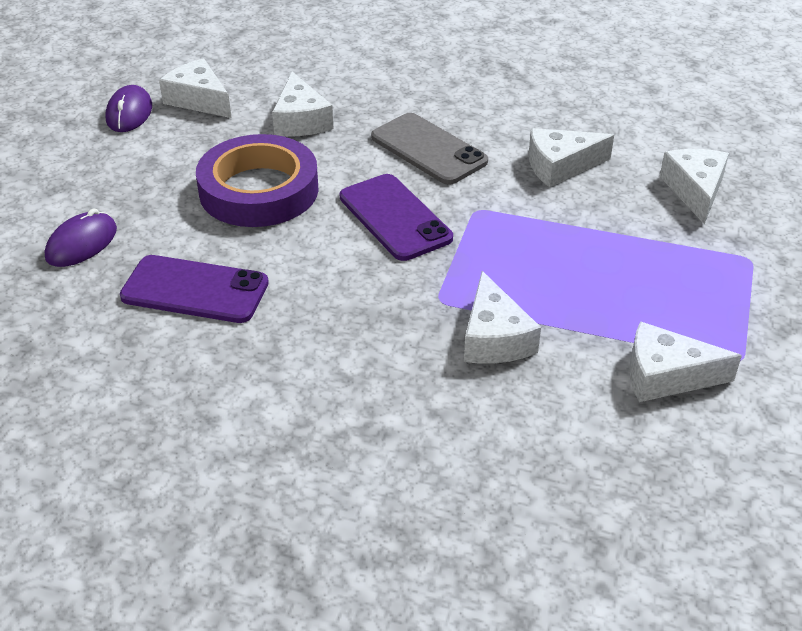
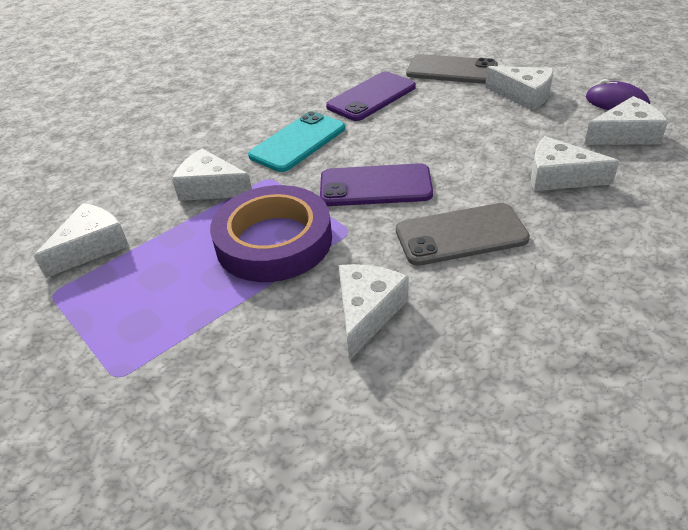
camera: 125 degrees right, 0 degrees up
(82, 243) = (451, 70): purple mouse -> grey phone
(259, 190) = (462, 136): purple tape -> purple tape (274, 241)
(349, 310) = (298, 142): none -> turquoise phone
(695, 190) = (239, 401): white cheese -> white cheese (523, 95)

